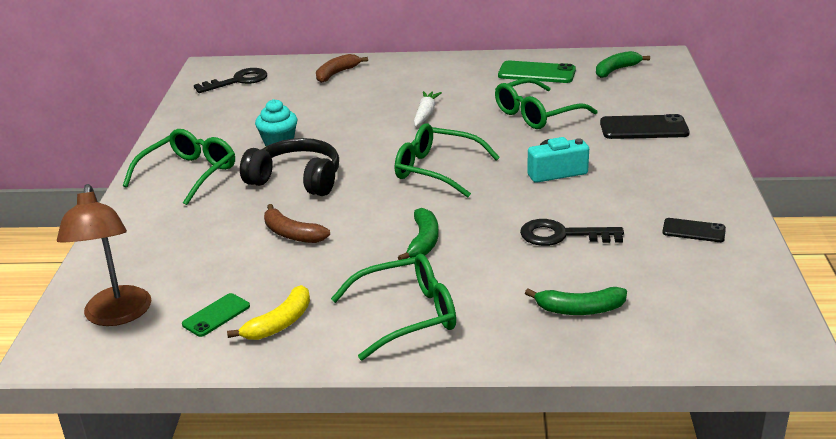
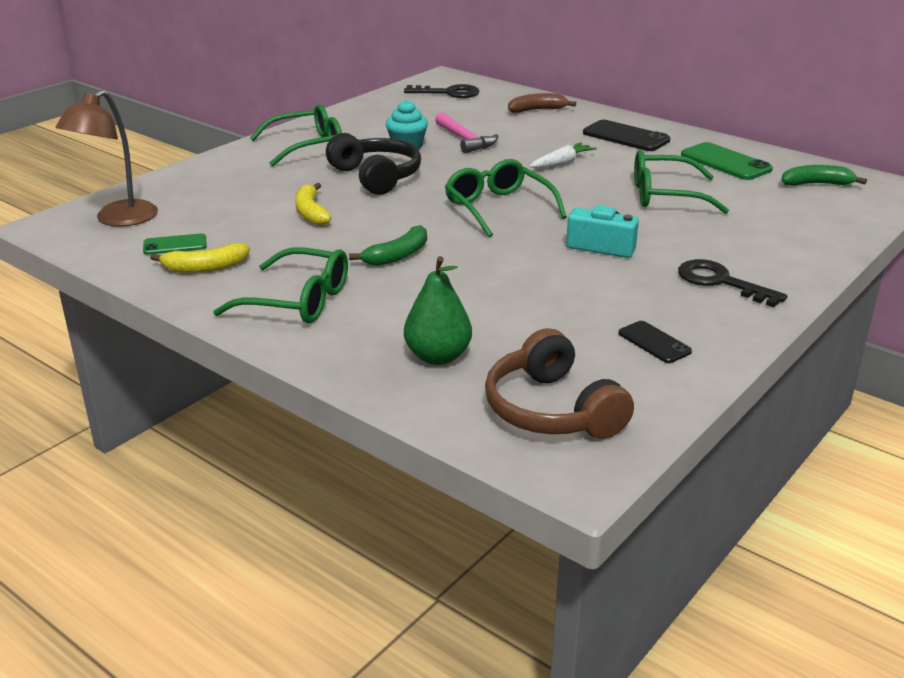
camera: 35 degrees right, 0 degrees up
(292, 234) = (311, 212): brown banana -> yellow banana
(319, 120) = (465, 140): none -> pink hammer
(562, 235) = (521, 296): black key -> black key (721, 282)
(579, 309) = (438, 357): green banana -> green pear
(644, 128) = (757, 241): black phone -> black phone (625, 137)
(709, 311) = (551, 410): none -> brown headphones

